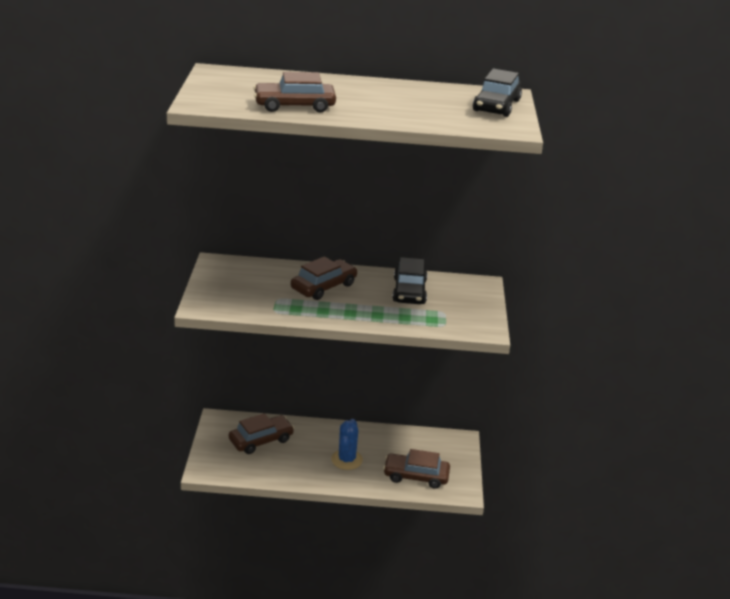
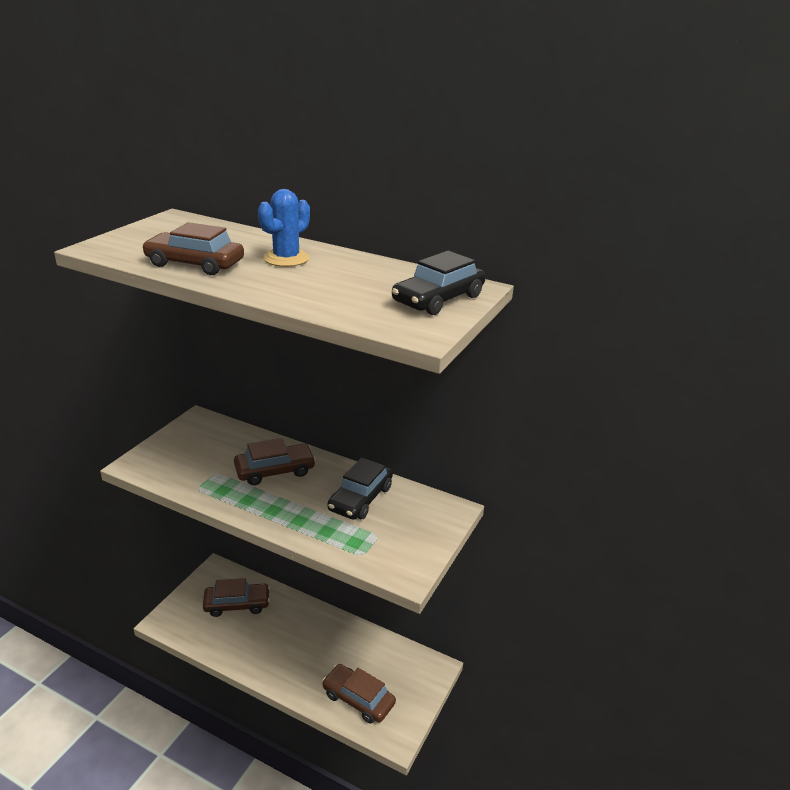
camera: 25 degrees right, 0 degrees up
(347, 460) = (301, 654): blue cactus -> blue cactus (286, 258)

